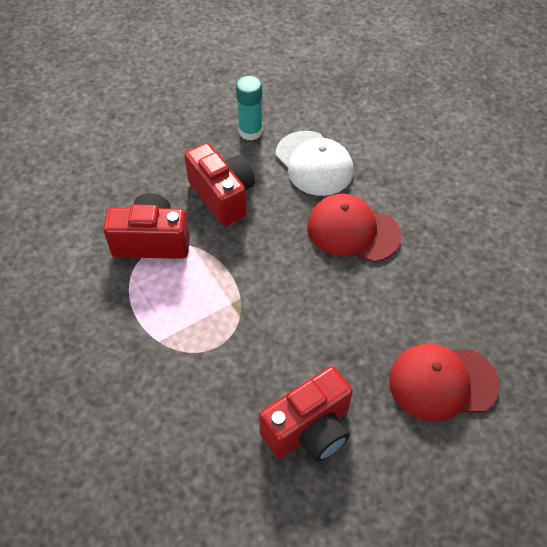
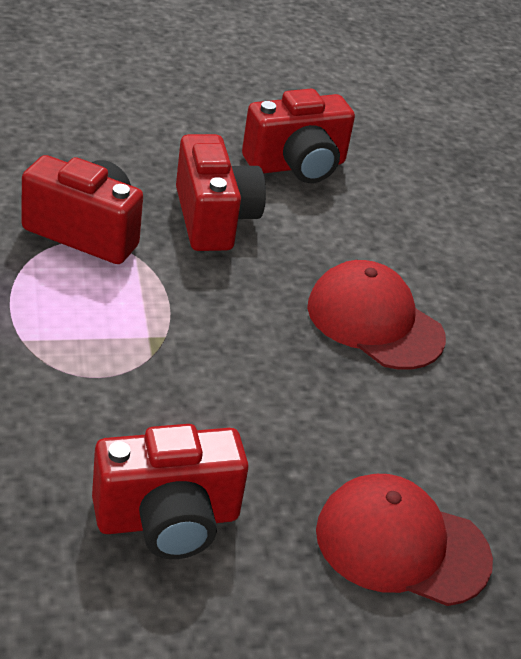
camera: 15 degrees right, 15 degrees down
(250, 131) = (296, 165): turquoise glue stick -> red camera
(314, 163) = (365, 229): white cap -> none

